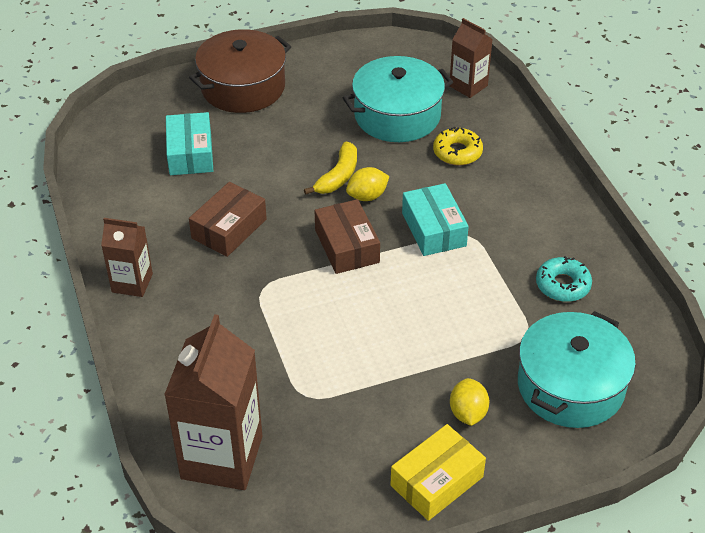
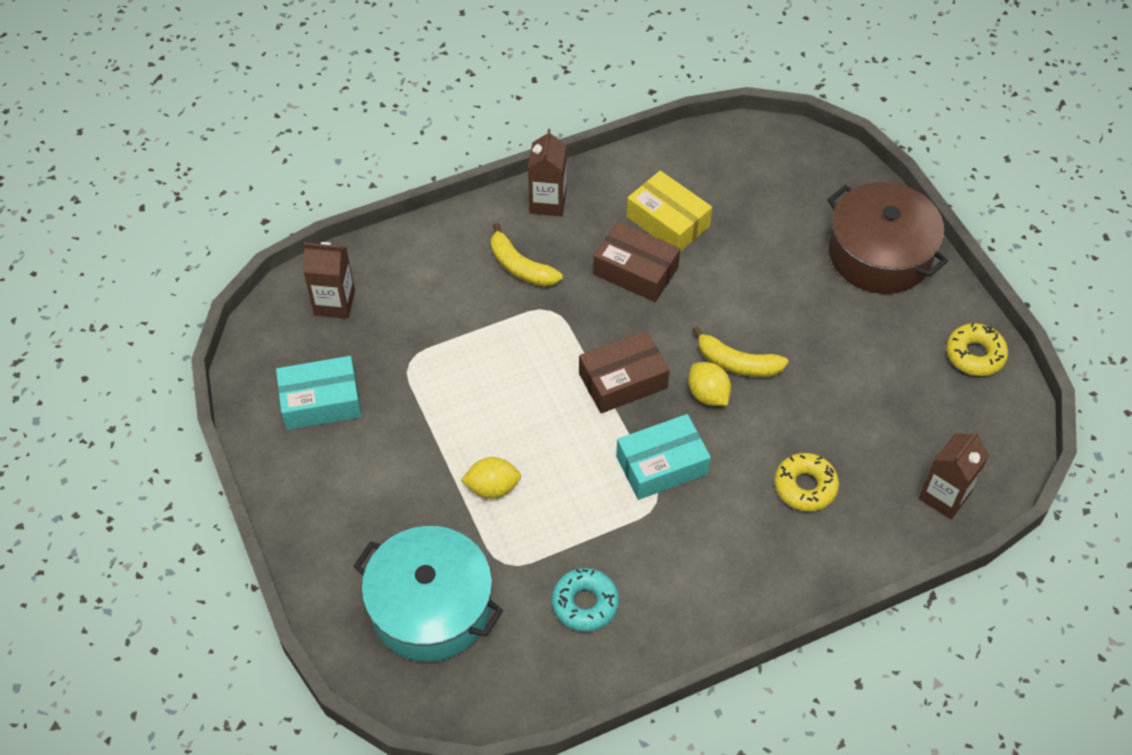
camera: 85 degrees right, 10 degrees up
(190, 153) = (750, 221): turquoise box -> turquoise box (321, 401)
(207, 307) = (520, 267): none -> yellow banana
(222, 457) = (334, 303): brown carton -> brown carton, size x0.55
(347, 54) = (975, 355): none -> yellow donut
(397, 115) = (863, 417): turquoise pot -> none
(436, 481) = (306, 480): yellow box -> yellow box (668, 221)
(468, 413) = (390, 506): yellow lemon -> yellow lemon (492, 487)

